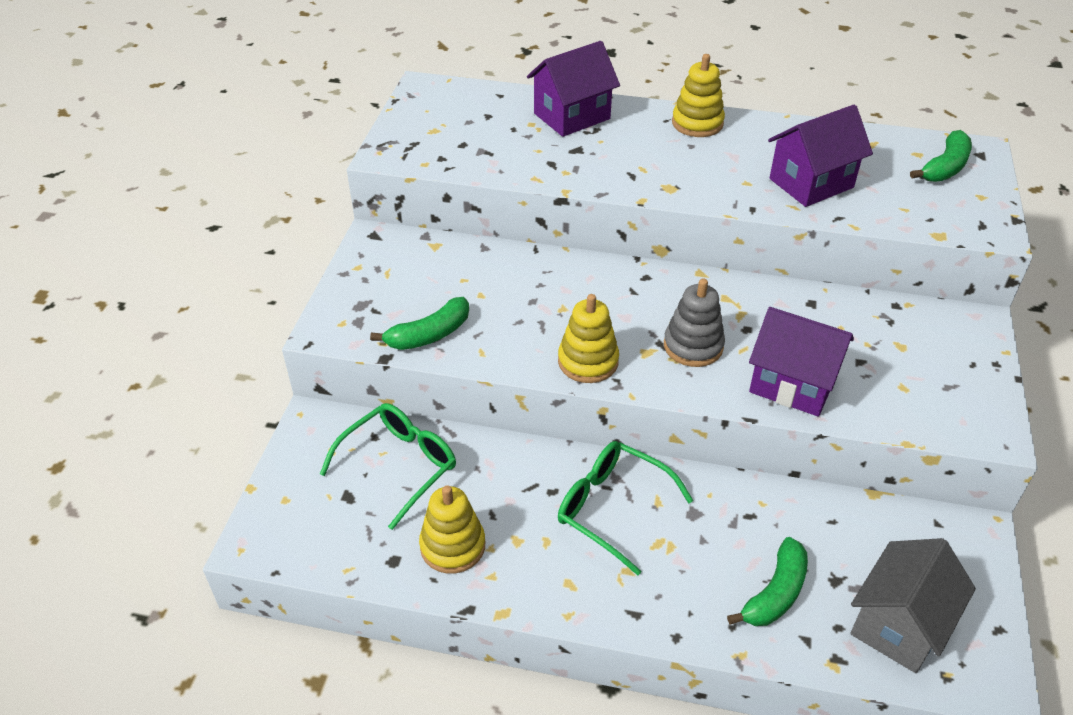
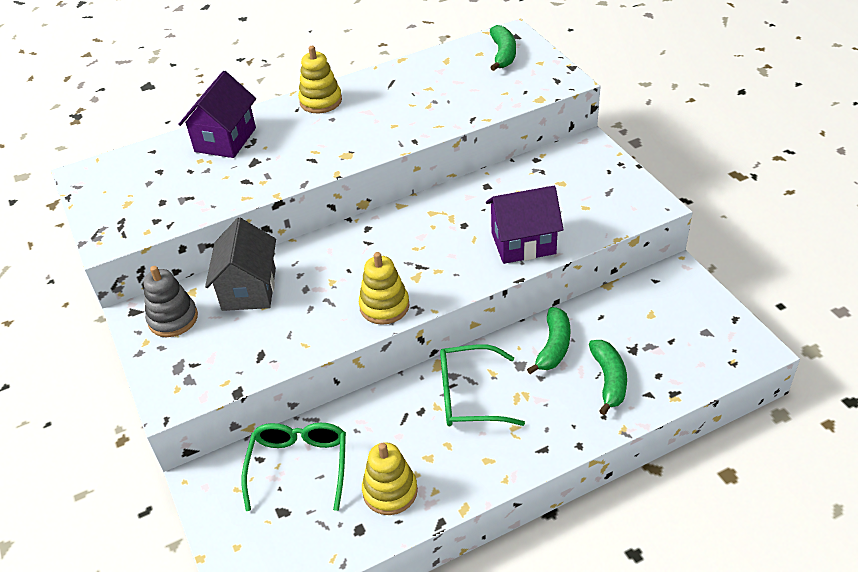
camera: 35 degrees left, 0 degrees up
(429, 335) = (254, 356): green banana -> green banana (553, 347)
(693, 346) = (441, 255): grey stacking toy -> grey stacking toy (173, 319)
(811, 183) = (434, 105): purple house -> none
(899, 625) = (686, 351): grey house -> grey house (249, 289)

